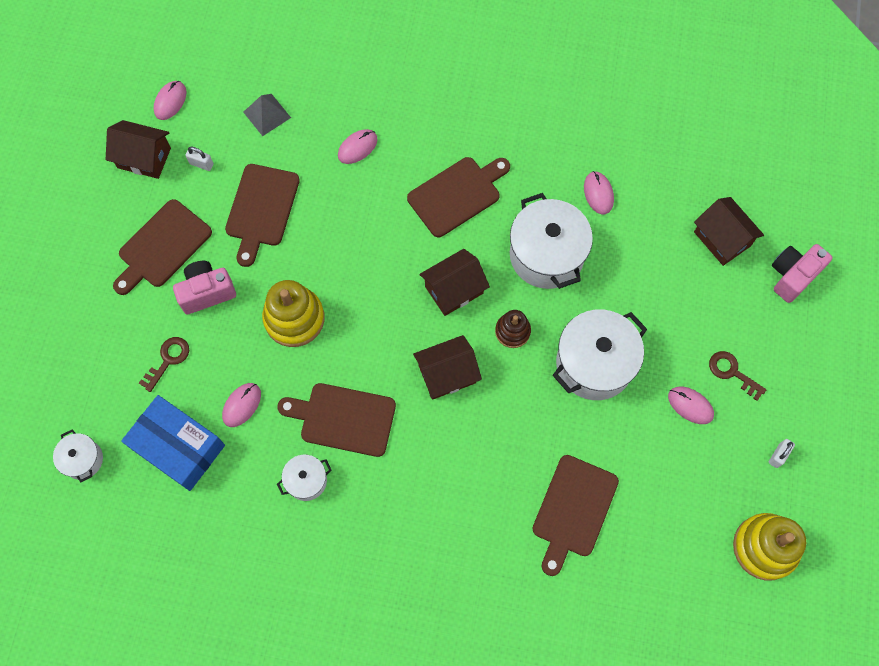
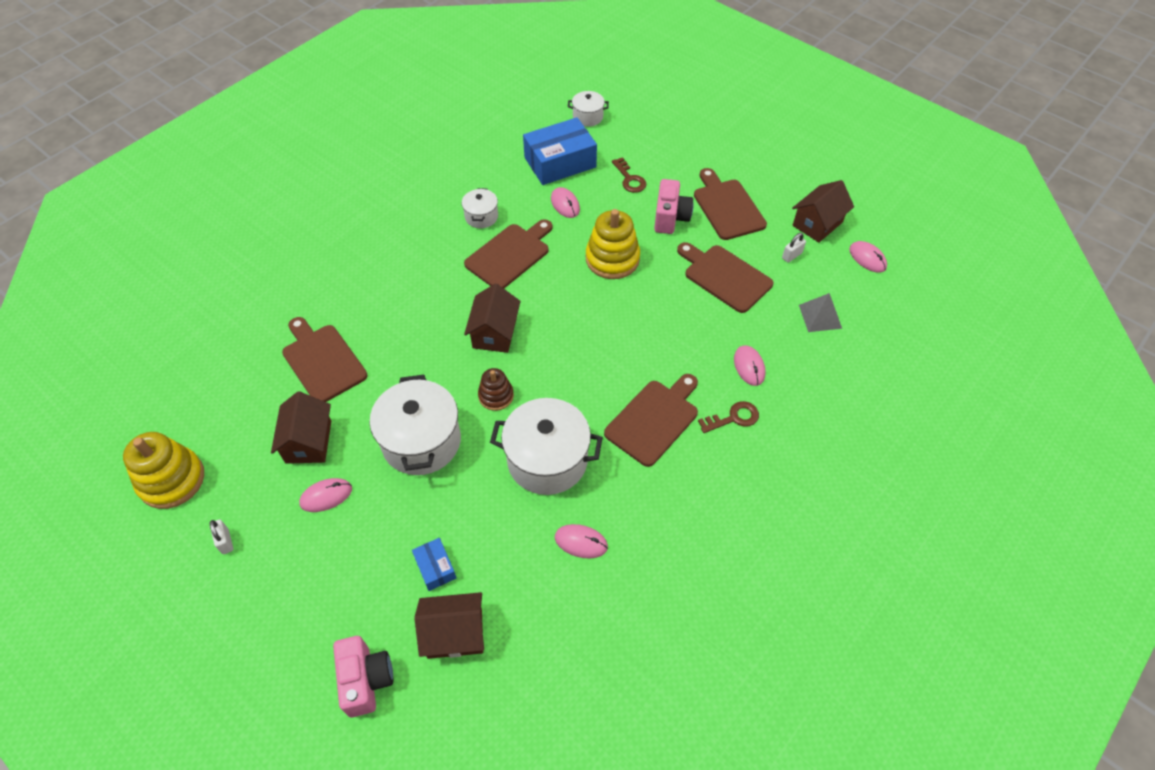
camera: 120 degrees right, 15 degrees down
(454, 290) = (563, 372): brown house -> brown house (308, 442)
(457, 195) = (654, 420): brown cutting board -> brown cutting board turned 135 degrees counterclockwise
(687, 282) = (435, 567): none -> blue box
(732, 372) = (324, 551): brown key -> brown key (733, 418)

